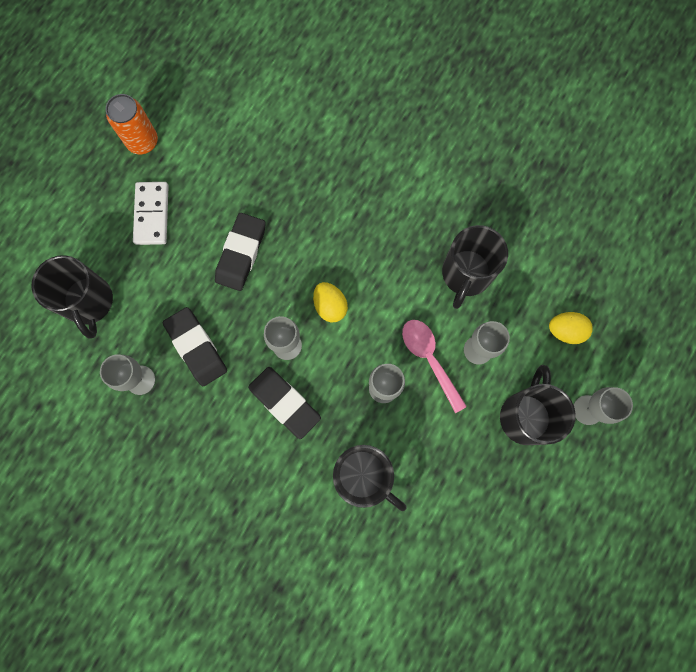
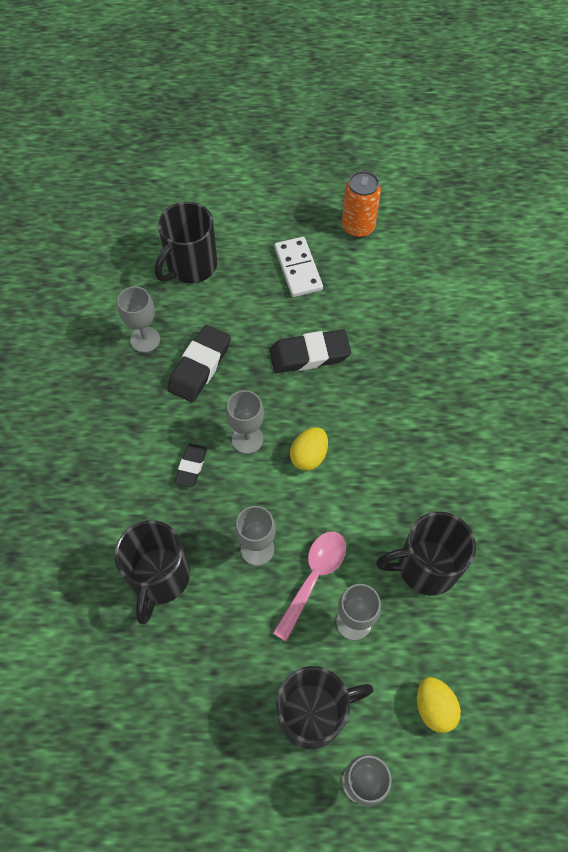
camera: 60 degrees right, 15 degrees down
(152, 214) = (298, 269): white domino -> white domino turned 75 degrees counterclockwise
(284, 402) = (191, 466): black eraser -> black eraser, size x0.58

